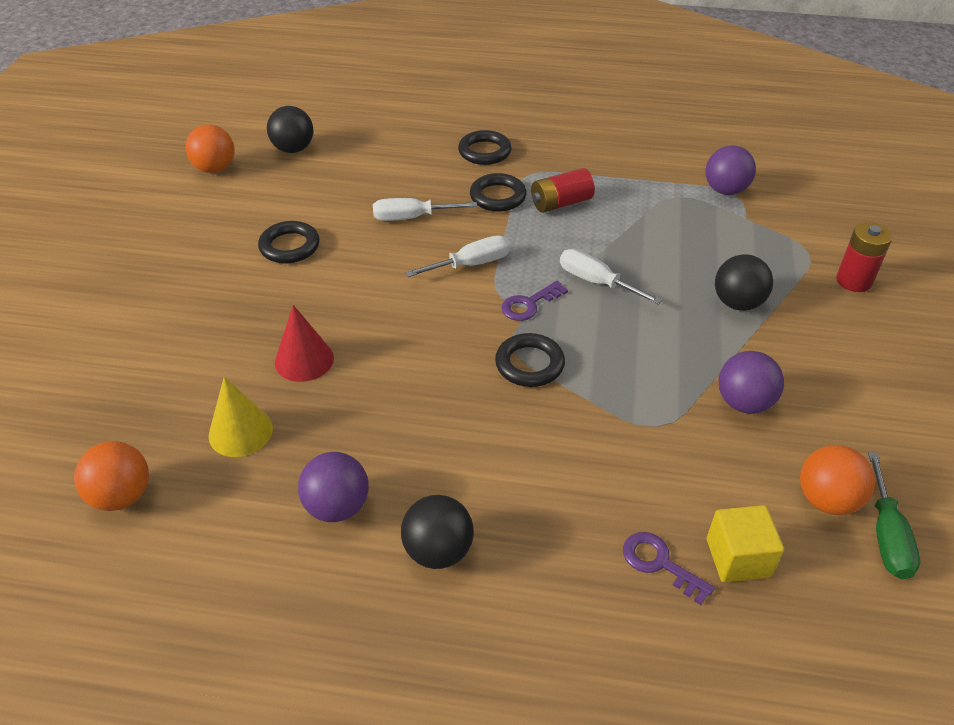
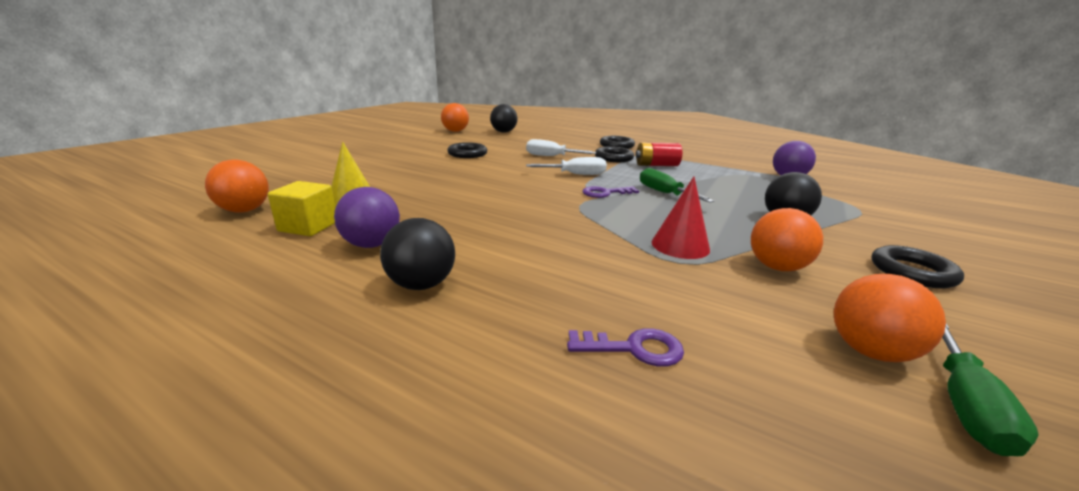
camera: 20 degrees right, 20 degrees down
(304, 360) = (428, 186): red cone -> red cone (680, 245)
(529, 364) = (586, 214): black ring -> black ring (912, 272)
(596, 282) = (664, 193): white screwdriver -> green screwdriver
(659, 563) = (634, 348): purple key -> purple key turned 120 degrees clockwise
(738, 558) = (736, 369): yellow cube -> yellow cube (308, 226)
(744, 403) = (777, 267): purple ball -> orange ball
(853, 281) = (907, 228): red battery -> none

